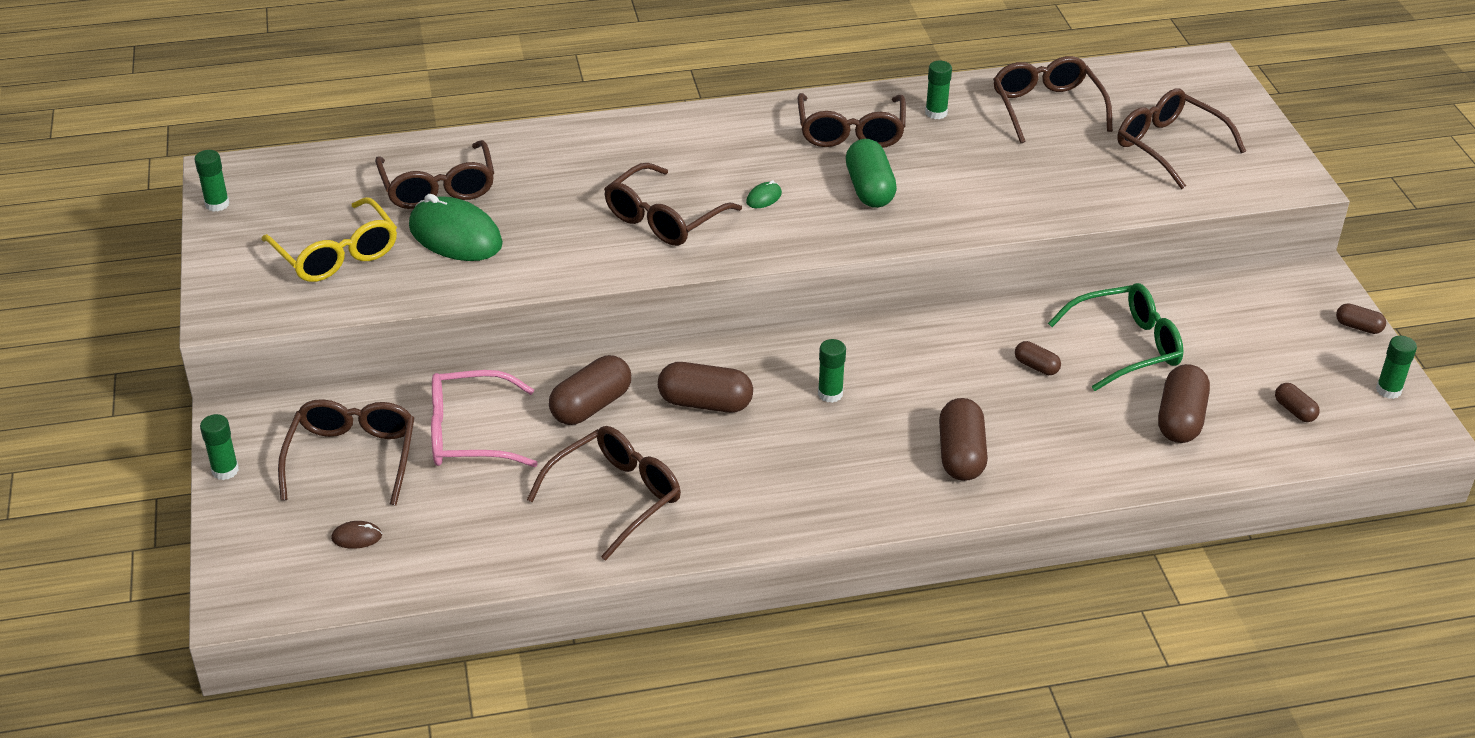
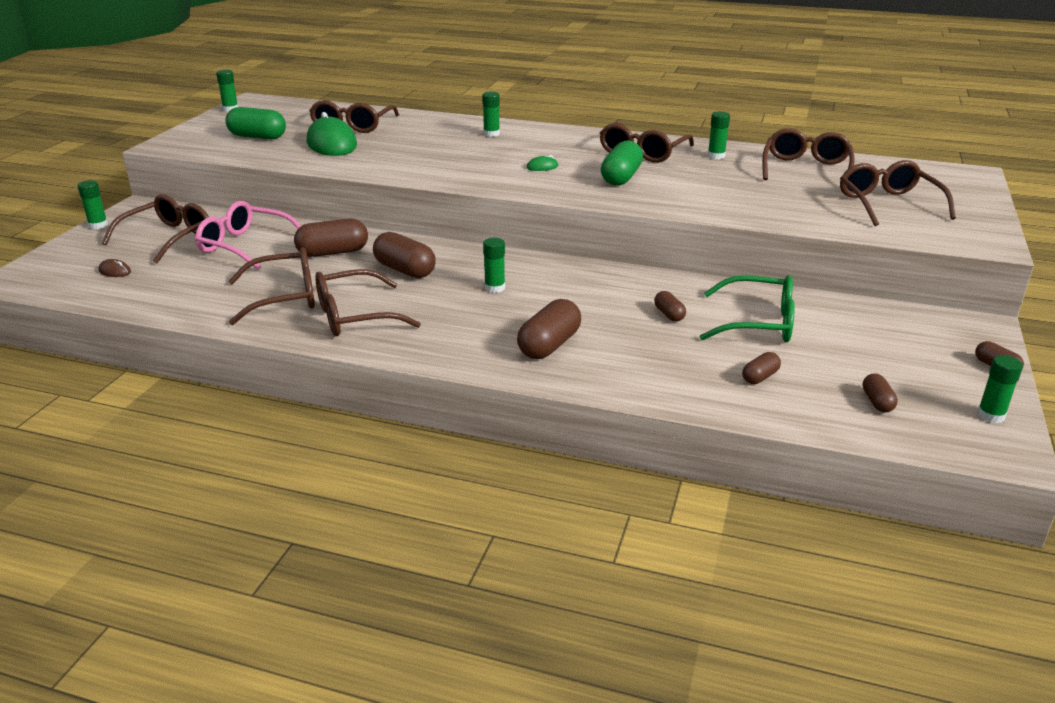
camera: 30 degrees right, 10 degrees down
(336, 253) = (257, 137): yellow glasses -> green capsule
(638, 149) = (491, 134): none -> green glue stick
(665, 218) = (465, 162): brown glasses -> brown glasses (355, 316)
(1180, 419) = (760, 377): brown capsule -> brown capsule, size x0.53

